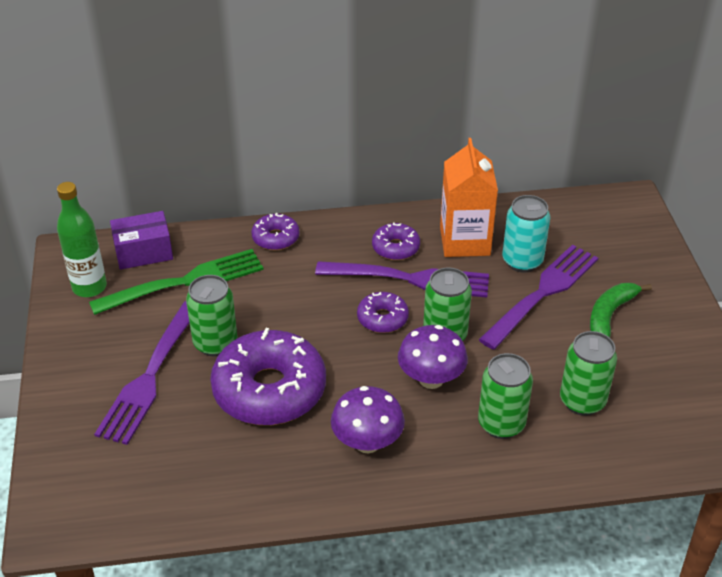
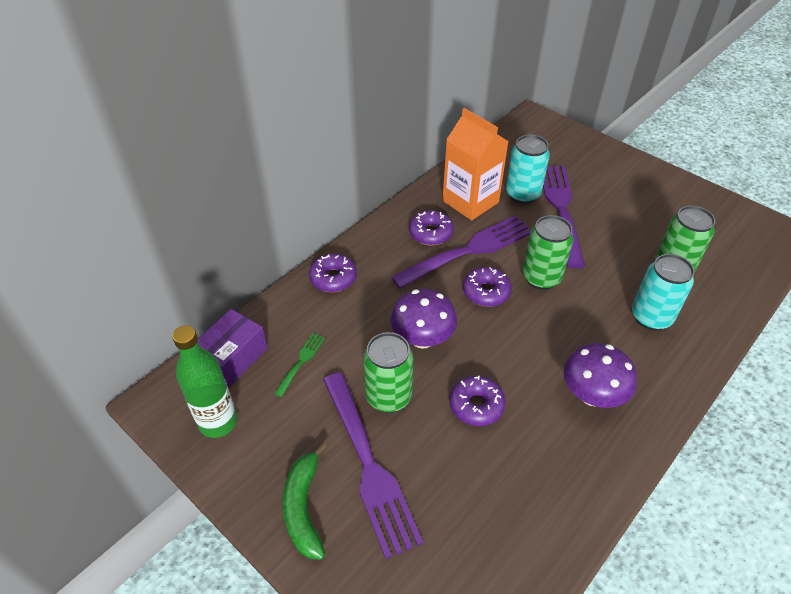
camera: 40 degrees left, 5 degrees up
(184, 283) = (301, 362): green fork -> green fork, size x0.44
(269, 390) = (476, 405): purple donut -> purple donut, size x0.48
(431, 379) = (571, 316): purple mushroom -> purple mushroom (422, 339)
(501, 424) = (651, 317): green can -> turquoise can
(609, 315) = (616, 200): green banana -> green banana (303, 508)

